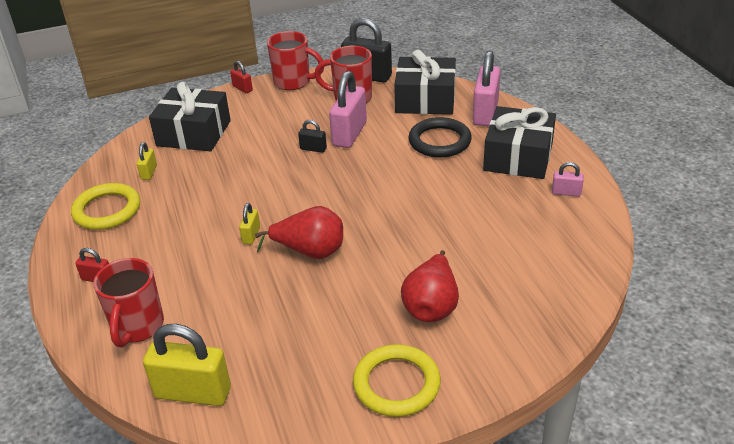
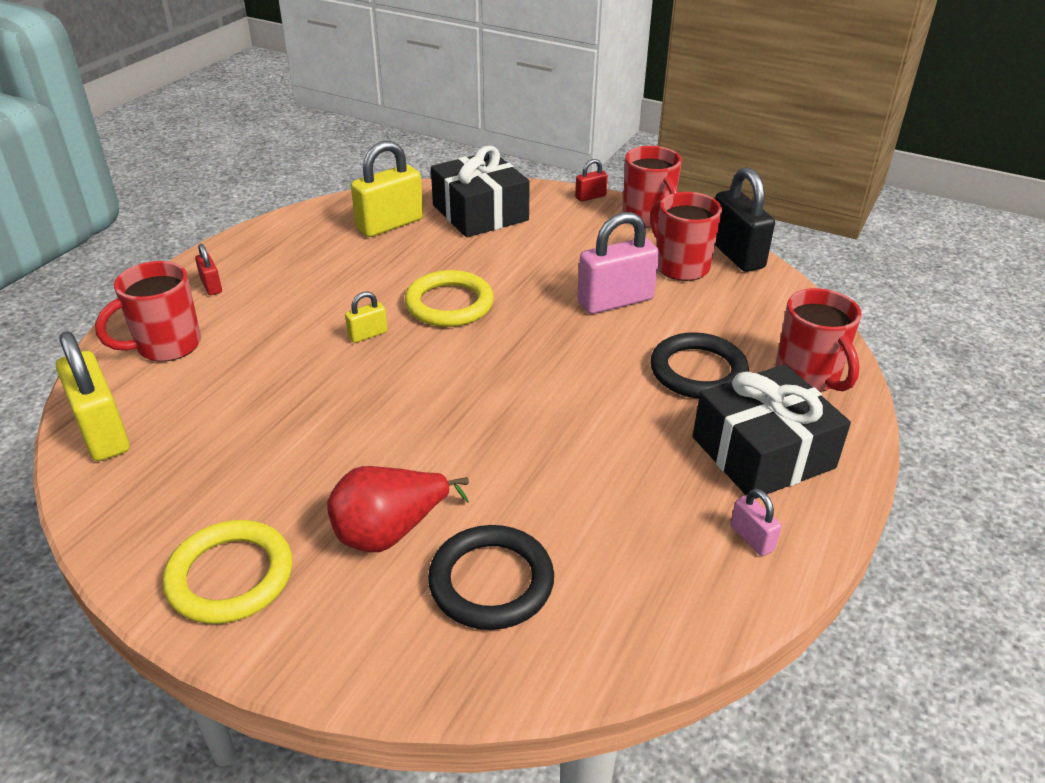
camera: 45 degrees right, 0 degrees up
(107, 210) = (310, 235): yellow ring -> yellow ring (449, 304)
(149, 172) = (390, 224): yellow padlock -> yellow padlock, size x2.06
(242, 88) = (590, 197): red padlock -> red padlock turned 60 degrees clockwise
(310, 251) = (385, 387): red pear -> none
(313, 149) = (556, 293): black padlock -> none
(425, 99) = (760, 317): black gift -> none
(485, 113) = (808, 376): pink padlock -> red mug
(506, 287) = (491, 582): none -> black ring

